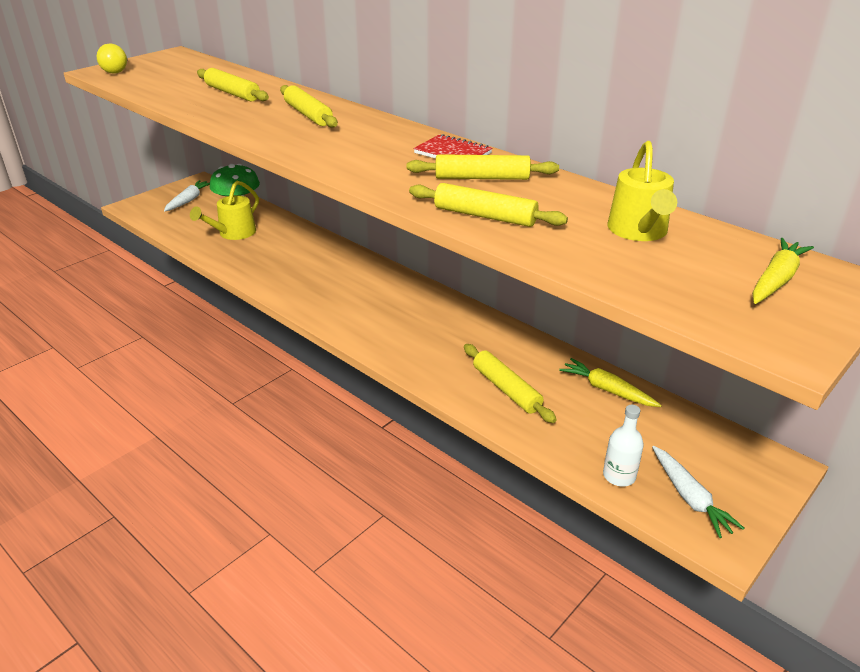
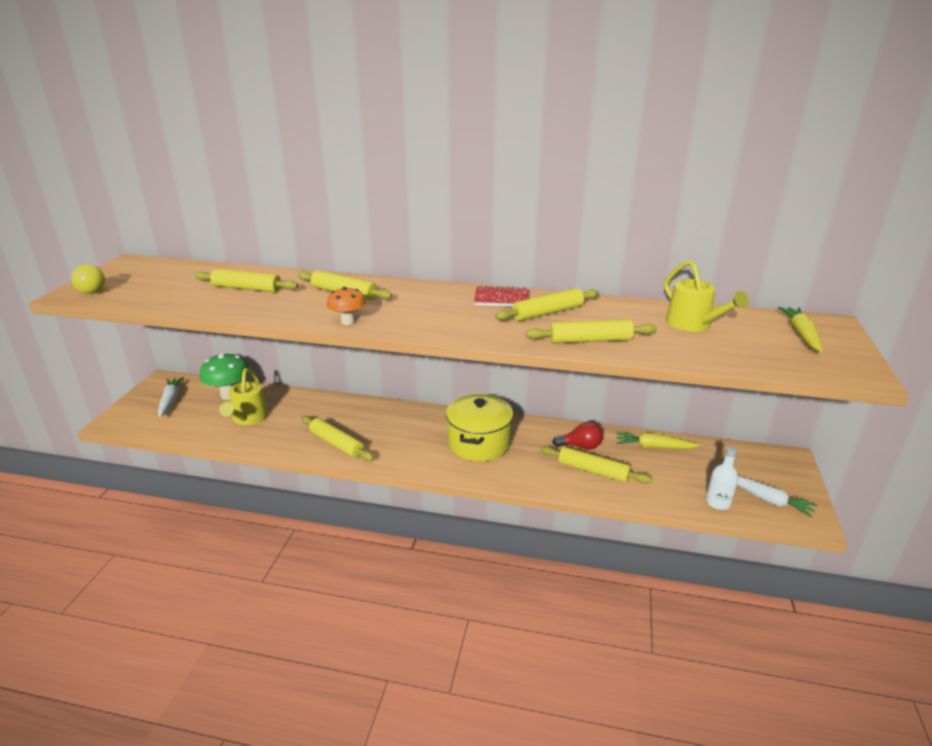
camera: 30 degrees left, 5 degrees down
(273, 141) = (348, 322): none -> orange mushroom
(283, 278) = (336, 444): none -> yellow rolling pin
(414, 321) = (479, 443): none -> yellow pot
(520, 360) = (580, 446): none -> red light bulb

